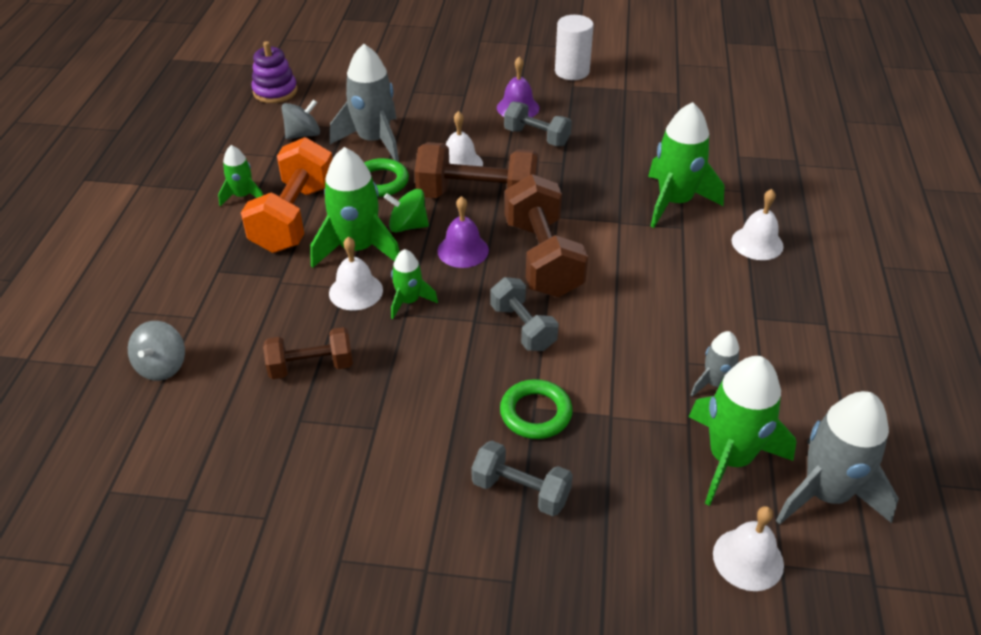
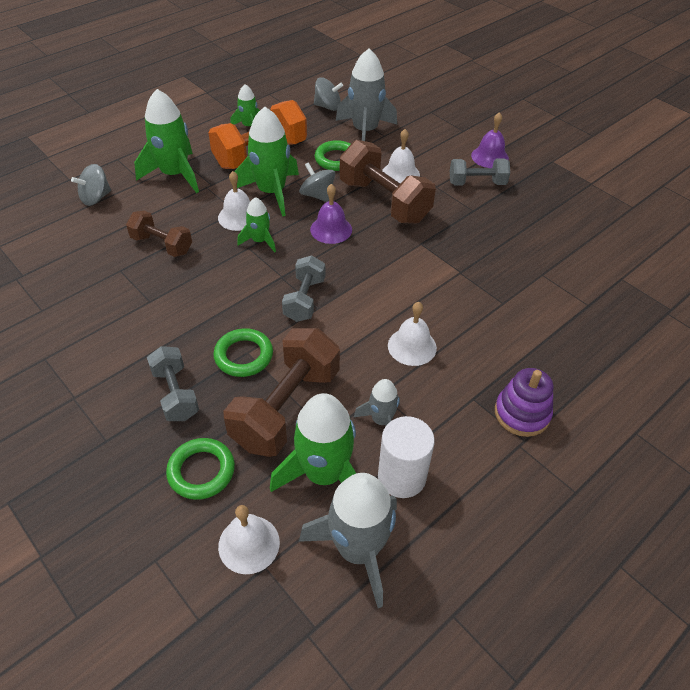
camera: 40 degrees right, 5 degrees up
(275, 91) = (345, 72): purple stacking toy -> purple stacking toy (522, 413)
(408, 226) = (317, 195): green spinning top -> grey spinning top
(536, 137) = (477, 183): grey dumbbell -> grey dumbbell turned 75 degrees counterclockwise
(543, 258) = (375, 264): brown dumbbell -> brown dumbbell (286, 408)
(572, 71) = (565, 151): white cylinder -> white cylinder (401, 476)
(633, 536) = (201, 471): none -> green ring
(674, 202) = (521, 282): green rocket -> green rocket (175, 174)
(757, 243) = (548, 349): white bell -> white bell (412, 346)

